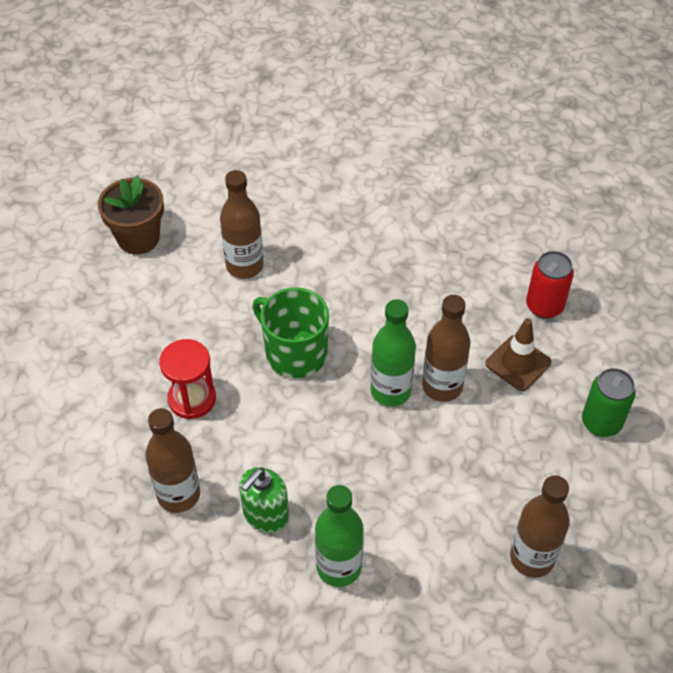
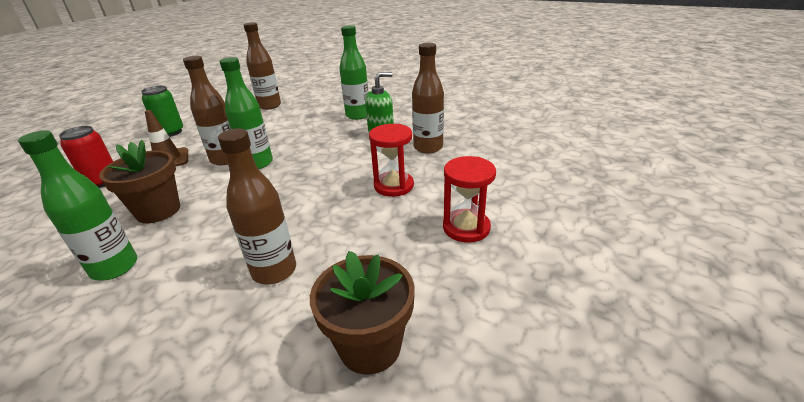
camera: 155 degrees left, 20 degrees down
(94, 359) = (466, 228): none -> red hourglass
(295, 353) = (297, 194): green mug -> none
(381, 230) = (115, 267): none -> green bottle
(421, 289) = (158, 211): none -> brown flower pot

